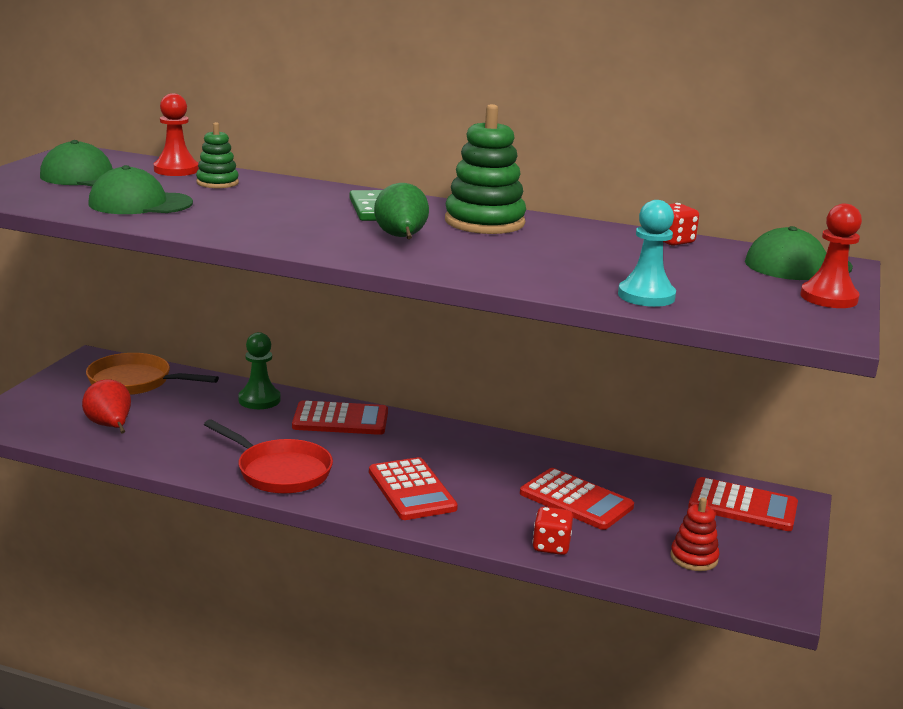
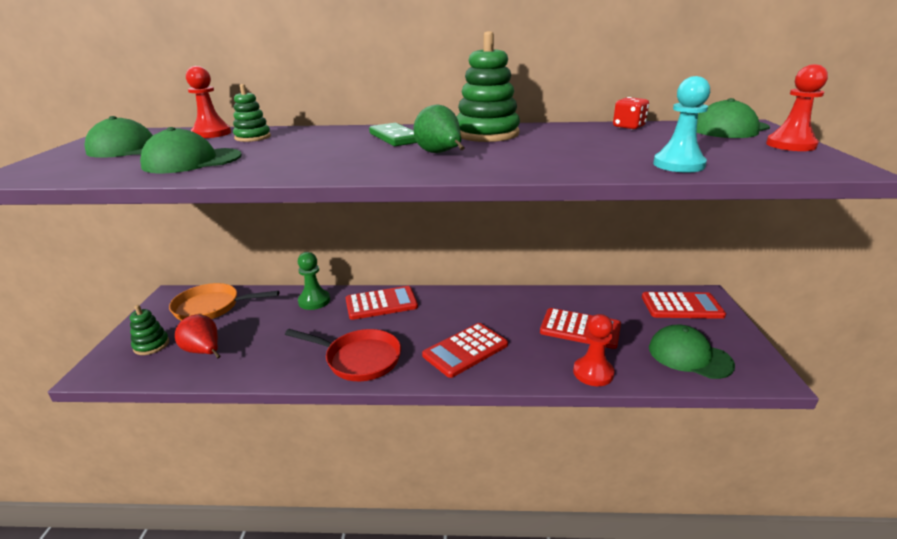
camera: 15 degrees left, 5 degrees up
(56, 408) = (151, 345): none -> green stacking toy
(411, 490) = (465, 350): red calculator -> red calculator turned 90 degrees clockwise
(551, 546) = (593, 373): red dice -> red pawn
(694, 558) = (689, 356): red stacking toy -> green cap

